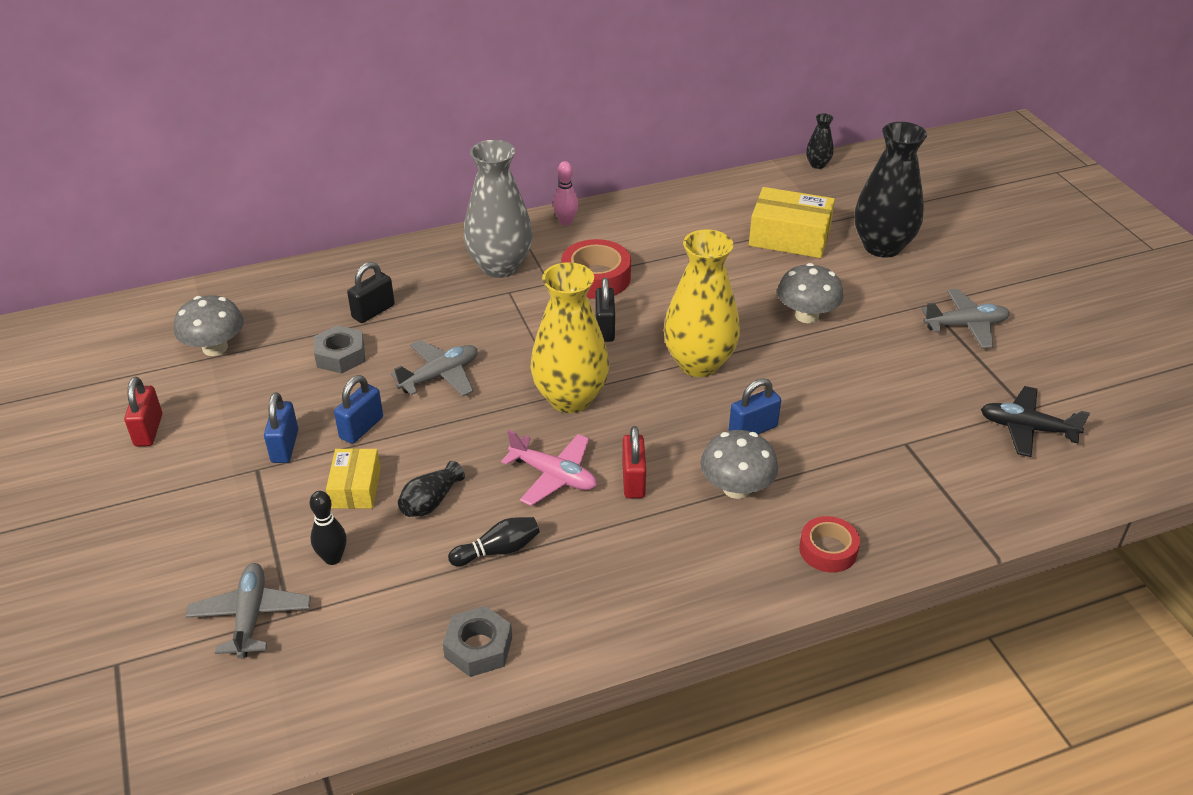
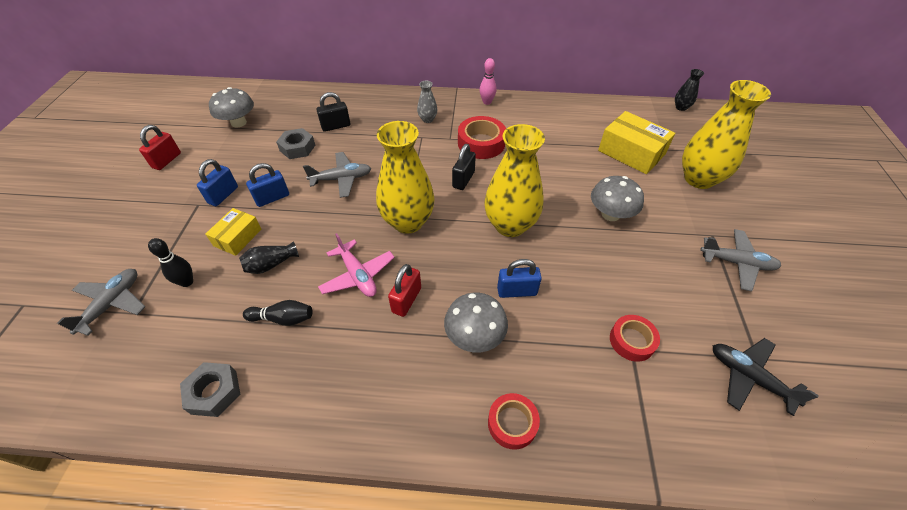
camera: 25 degrees right, 10 degrees up
(500, 266) = (427, 119): grey vase -> grey vase, size x0.45
(882, 247) = (698, 179): black vase -> yellow vase
(901, 435) = (632, 341): none -> red tape

